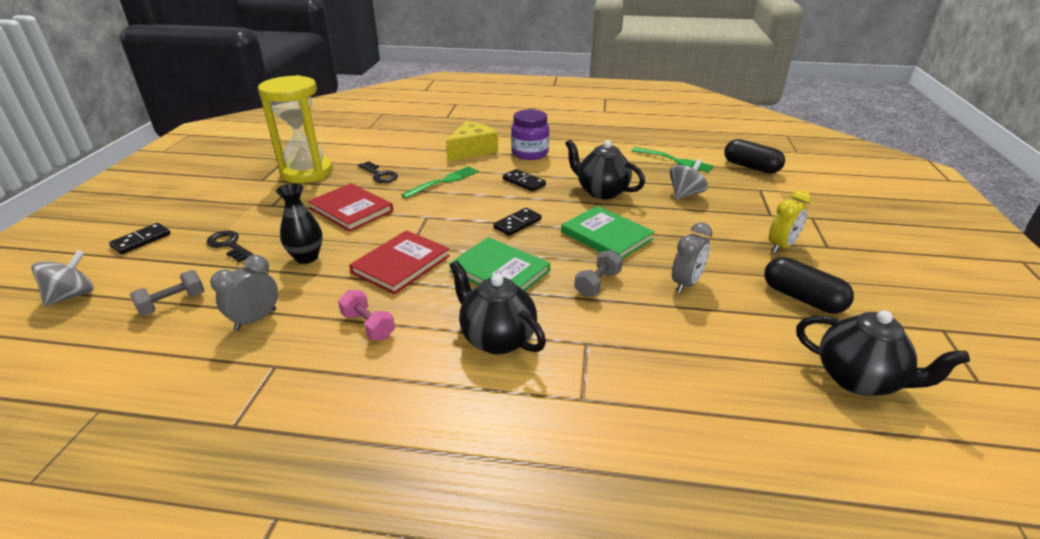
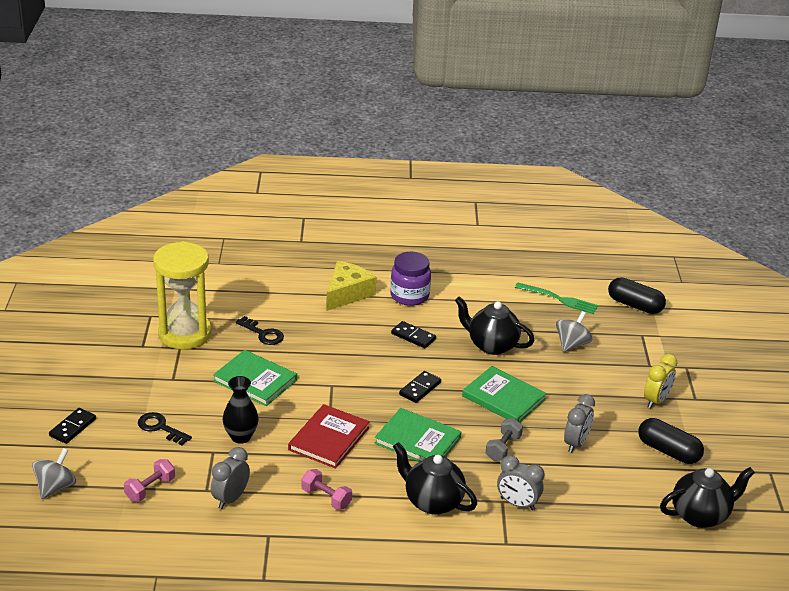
camera: 10 degrees left, 0 degrees up
(173, 303) = (150, 489): grey dumbbell -> pink dumbbell
(351, 209) = (255, 380): red book -> green book
(443, 181) = (332, 340): green fork -> none
(605, 348) = (517, 504): none -> grey clock
(858, 379) = (700, 515): black teapot -> black teapot turned 45 degrees counterclockwise

